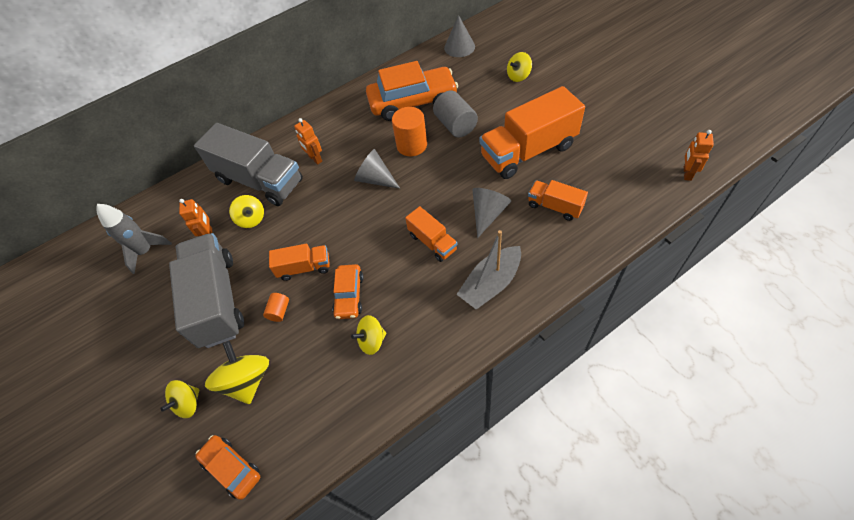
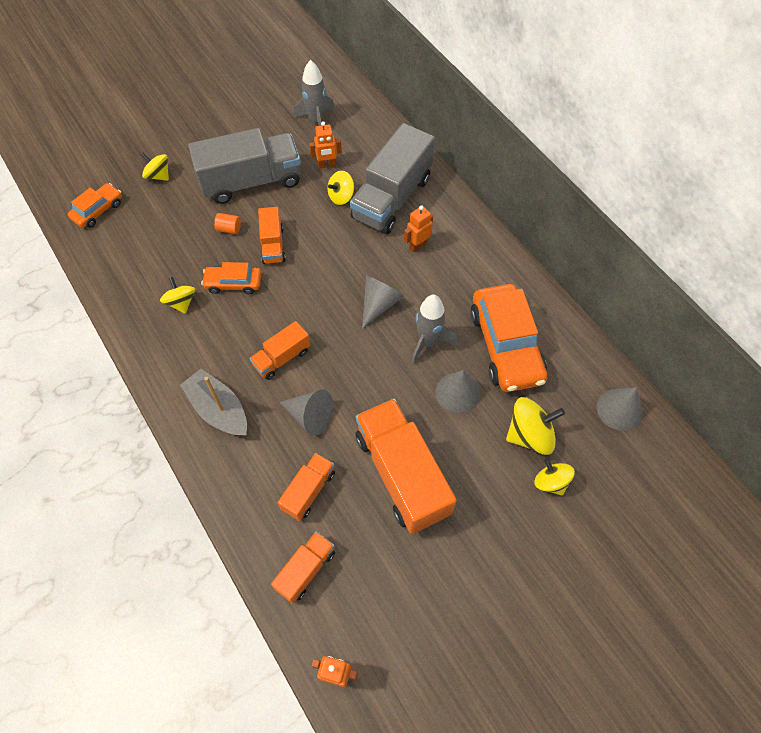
camera: 85 degrees right, 5 degrees up
(247, 381) = (167, 212): yellow spinning top -> yellow spinning top (530, 435)
(412, 145) = (428, 342): orange cylinder -> grey rocket
(455, 125) = (458, 392): grey cylinder -> grey cone
(619, 200) = (306, 570): none -> orange truck

